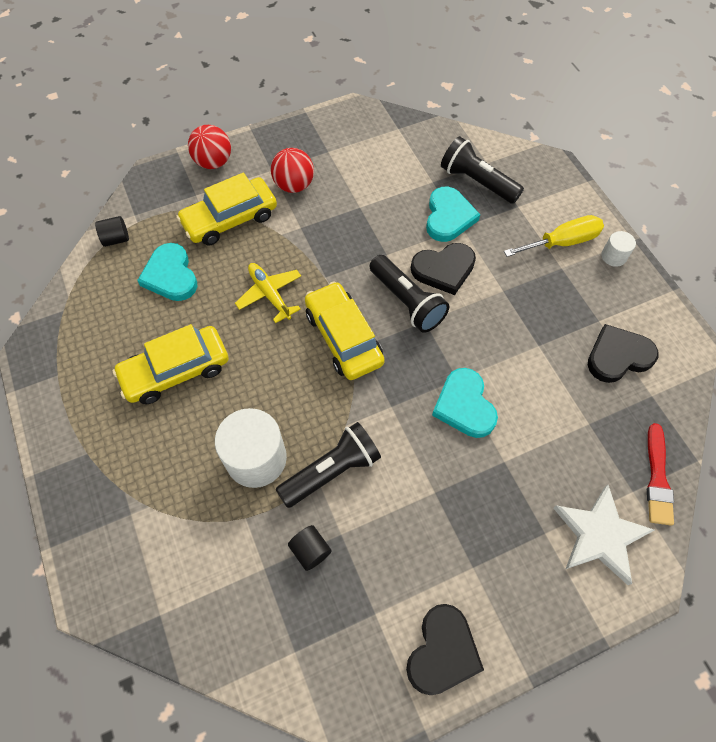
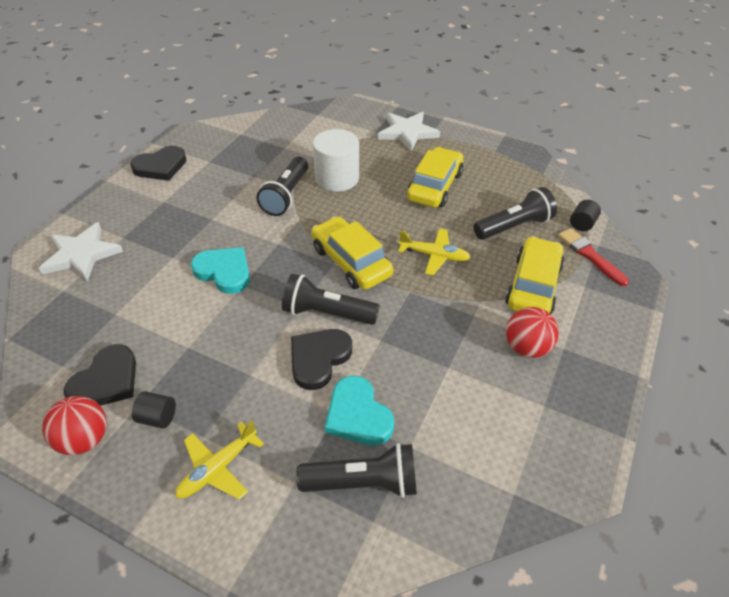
camera: 140 degrees right, 15 degrees down
(101, 479) = (407, 132): none -> white star
(171, 275) = (514, 226): turquoise heart -> black flashlight
(213, 162) = (615, 320): red ball -> red ball (85, 439)
(310, 550) = (266, 163): black cylinder -> black cylinder (158, 417)
(343, 337) = (351, 261): yellow car -> yellow car turned 150 degrees counterclockwise
(442, 651) = (161, 166): black heart -> black heart turned 105 degrees counterclockwise
(562, 242) = (218, 468): yellow screwdriver -> yellow plane
(613, 256) = (148, 490): white cylinder -> none
(657, 478) = (43, 308): red brush -> red brush (590, 255)

